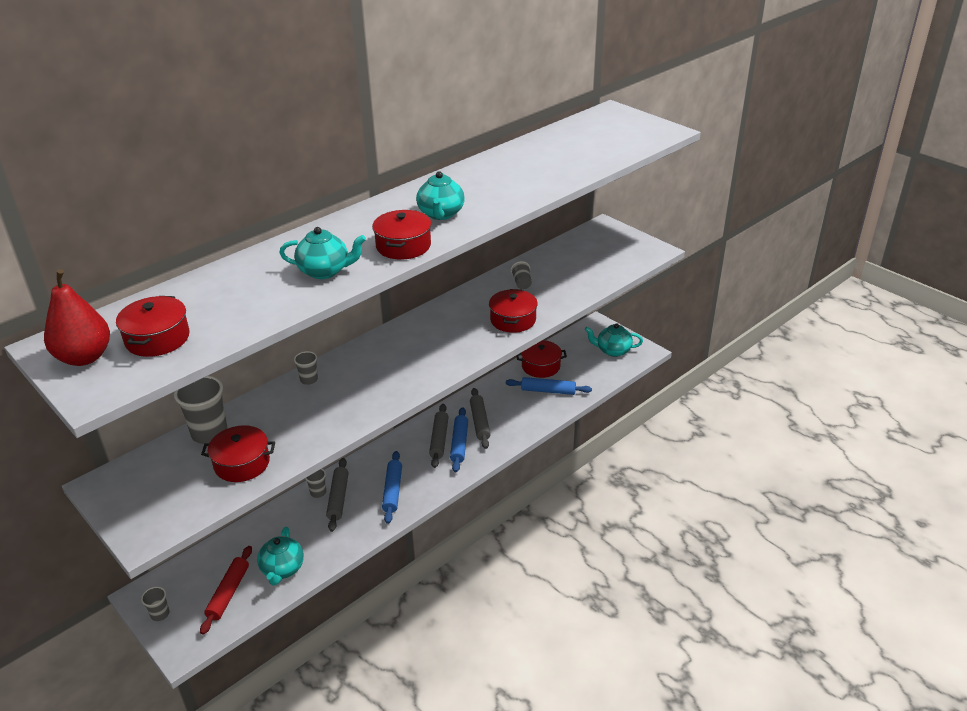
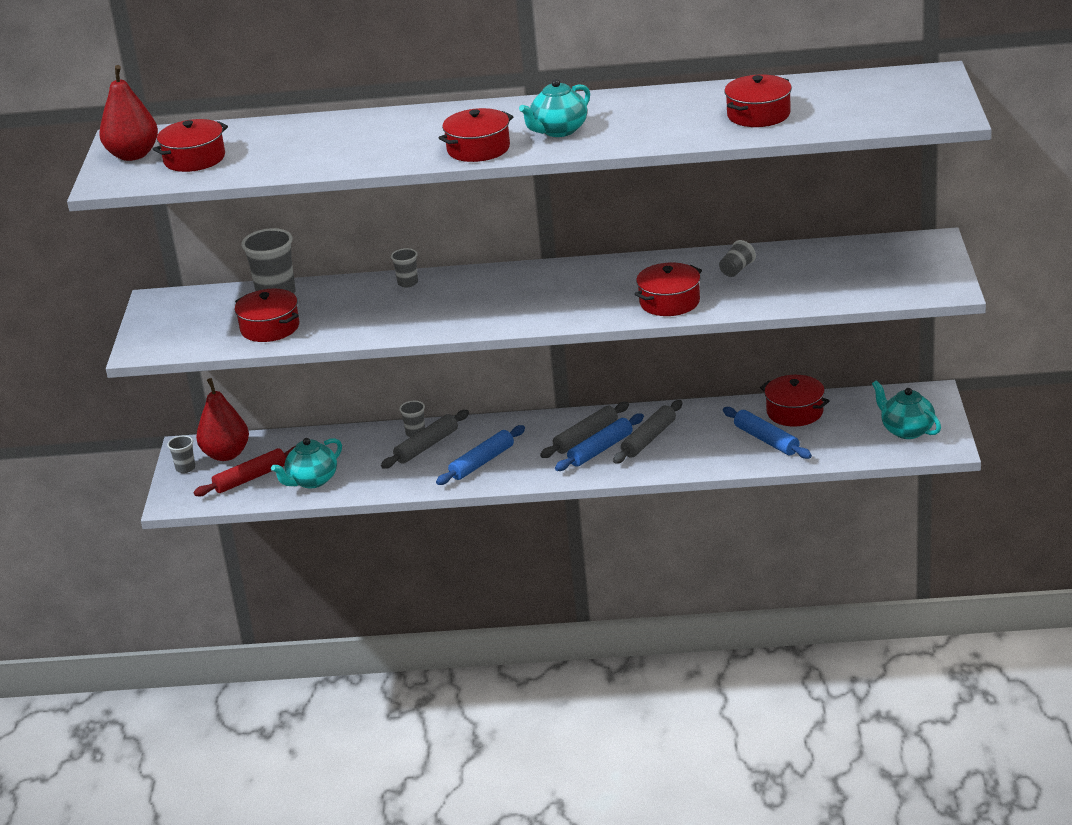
camera: 45 degrees right, 5 degrees down
(183, 584) = (226, 454): none -> red pear
(325, 271) = (383, 149): turquoise teapot -> none
(556, 163) = (758, 115): none -> red pot

